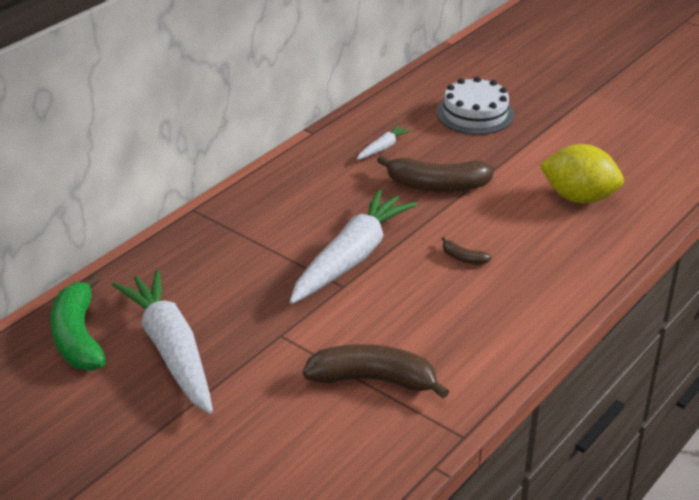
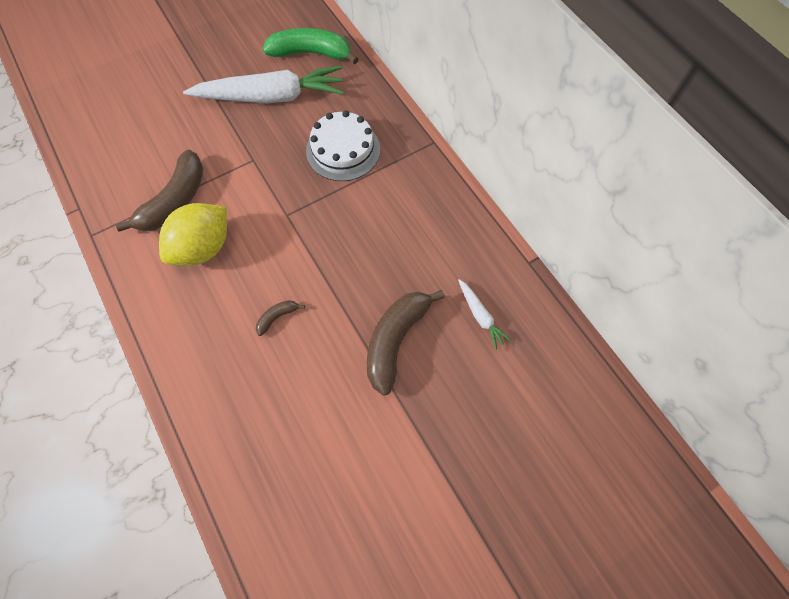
camera: 110 degrees right, 30 degrees up
(351, 257) = (319, 232): white carrot -> none
(475, 114) = (522, 440): white cake -> white cake (343, 150)
(578, 198) = (320, 473): yellow lemon -> yellow lemon (203, 248)

